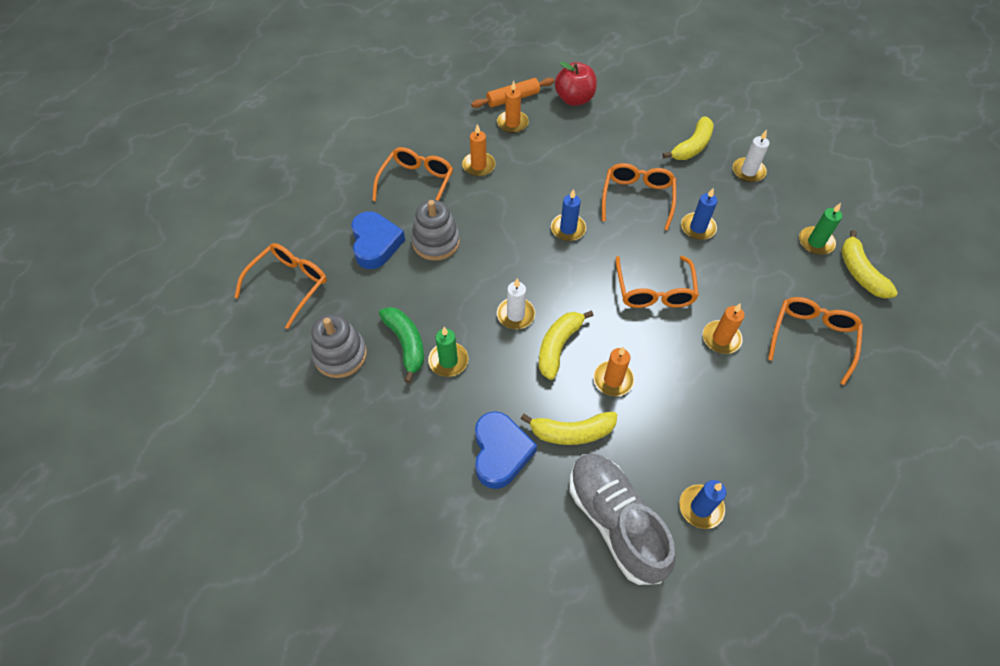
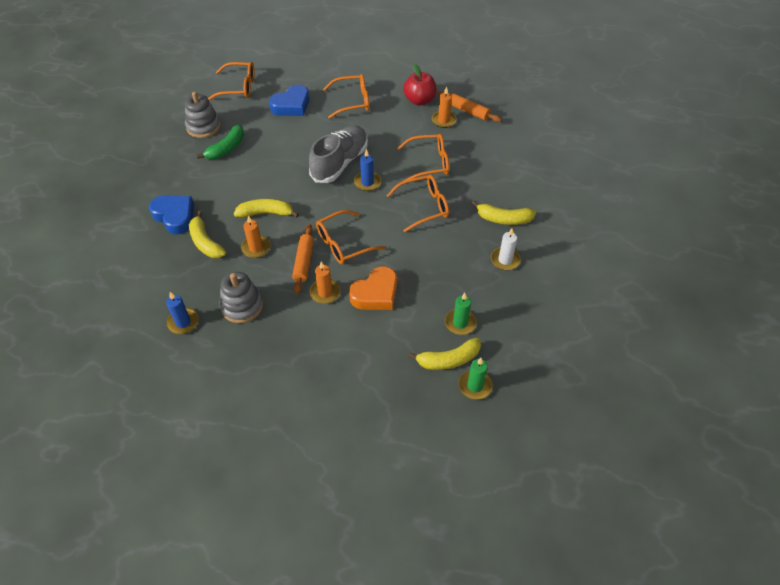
camera: 60 degrees right, 5 degrees down
(436, 242) = (311, 129): grey stacking toy -> grey stacking toy (242, 306)
(448, 361) = (225, 170): green candle -> green candle (475, 386)
(478, 166) = (390, 121): orange candle -> none
(500, 452) = (175, 216): blue heart -> blue heart turned 105 degrees counterclockwise
(515, 315) = (278, 185): white candle -> none
(574, 99) = (496, 140): red apple -> red apple (419, 100)
(615, 521) = (154, 284): grey shoe -> grey shoe (340, 163)
(663, 340) = (304, 262): none -> orange rolling pin
(698, 228) = (420, 248): blue candle -> none
(744, 293) = (376, 293): none -> orange heart
(812, 338) = (359, 345): orange glasses -> orange glasses (429, 163)
(860, 272) = (448, 360): yellow banana -> yellow banana turned 150 degrees counterclockwise

